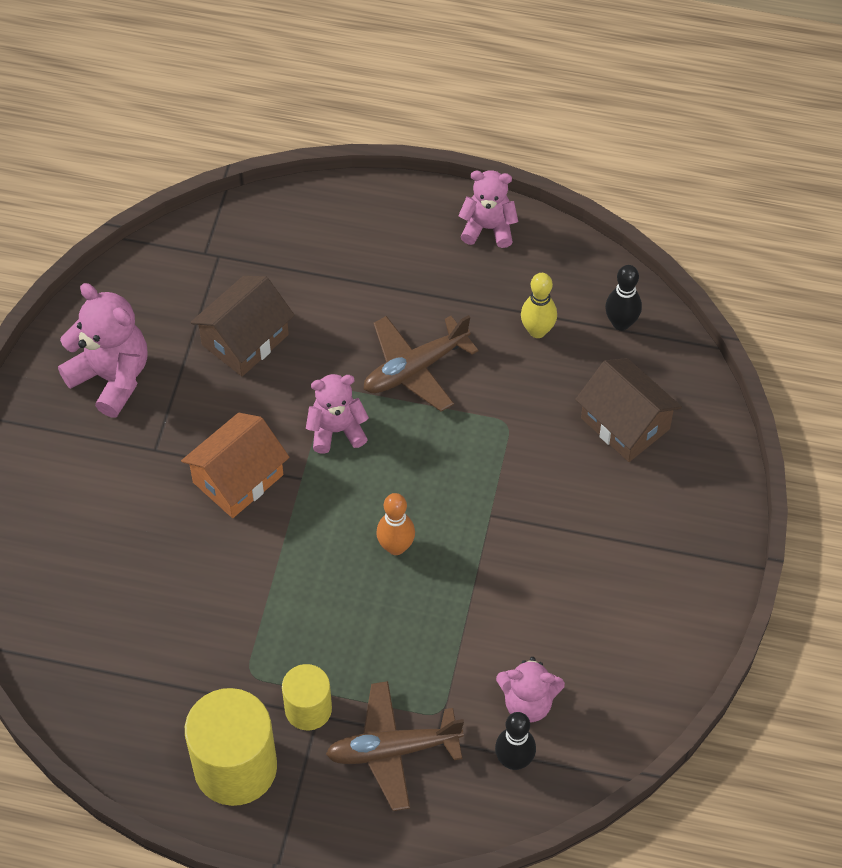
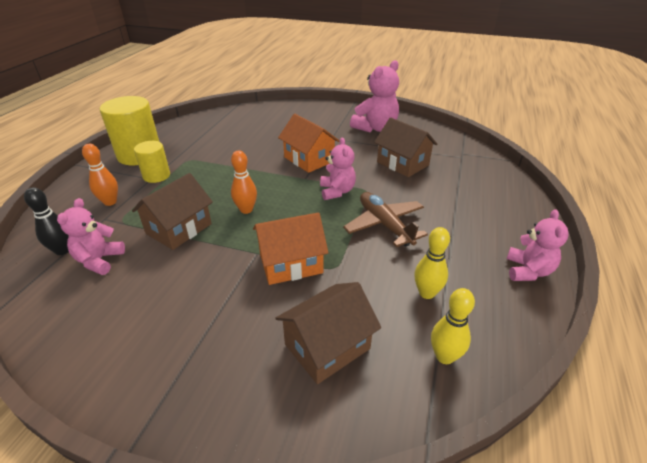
camera: 95 degrees right, 20 degrees down
(393, 750) = (110, 202): brown plane -> orange bowling pin
(450, 625) = (179, 229): none -> brown house
(505, 472) = (290, 263): none -> orange house
(621, 323) = (444, 356): black bowling pin -> yellow bowling pin

